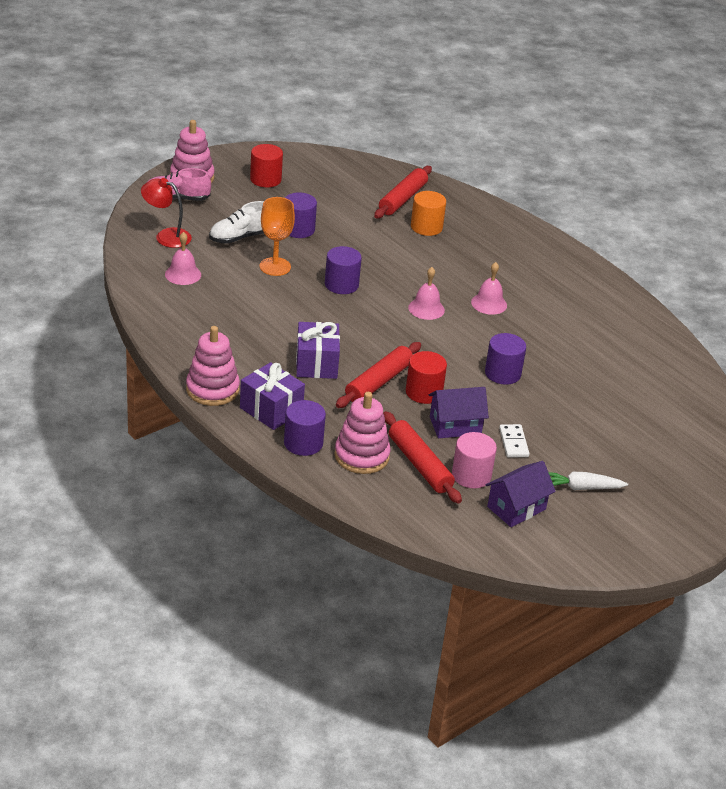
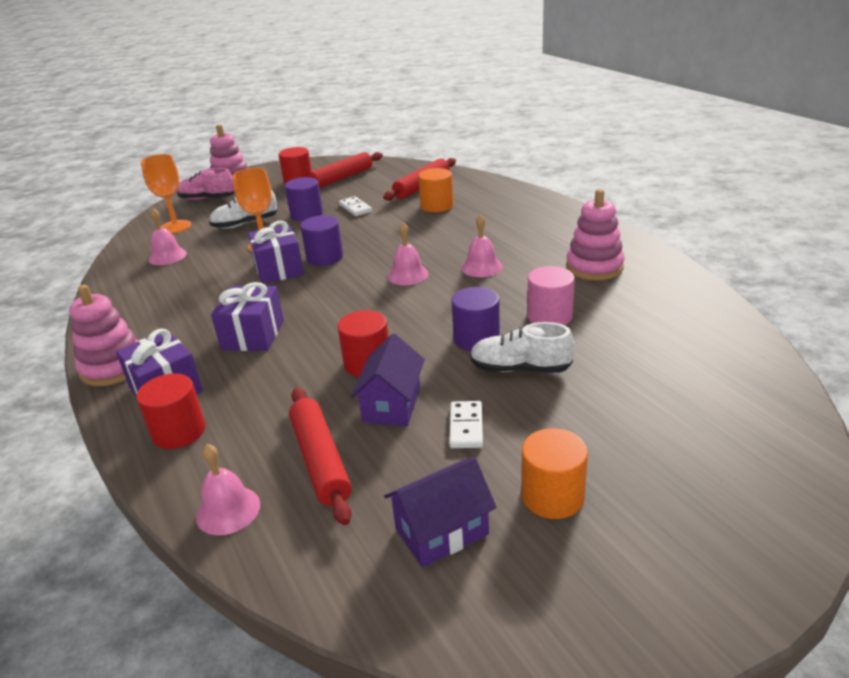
camera: 15 degrees right, 5 degrees down
(166, 236) = (175, 226): red lamp -> orange goblet
(303, 443) = (179, 432): purple cylinder -> red cylinder
(304, 296) = (279, 269): none -> purple gift
(345, 224) = (355, 208): none -> white domino
(361, 456) = (246, 448): pink stacking toy -> pink stacking toy (594, 267)
(371, 496) = (228, 510): none -> pink bell
(378, 382) = (316, 353): red rolling pin -> red rolling pin (342, 178)
(455, 426) = (392, 405): purple house -> purple house turned 75 degrees counterclockwise
(471, 475) = (389, 476): pink cylinder -> pink cylinder (549, 316)
(542, 400) = (520, 369): none -> white shoe
(580, 488) = (552, 496): white carrot -> orange cylinder

